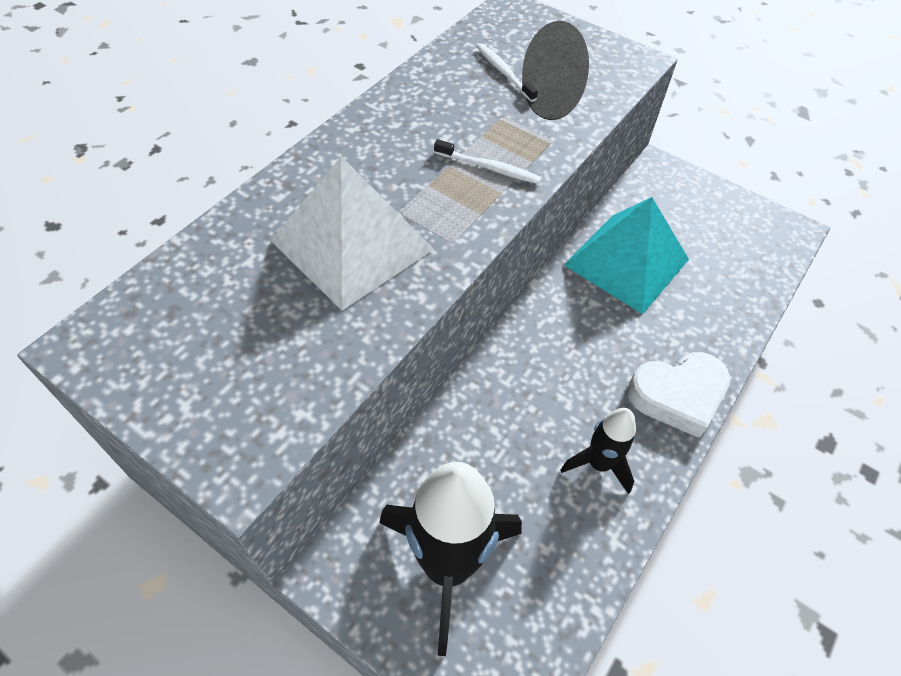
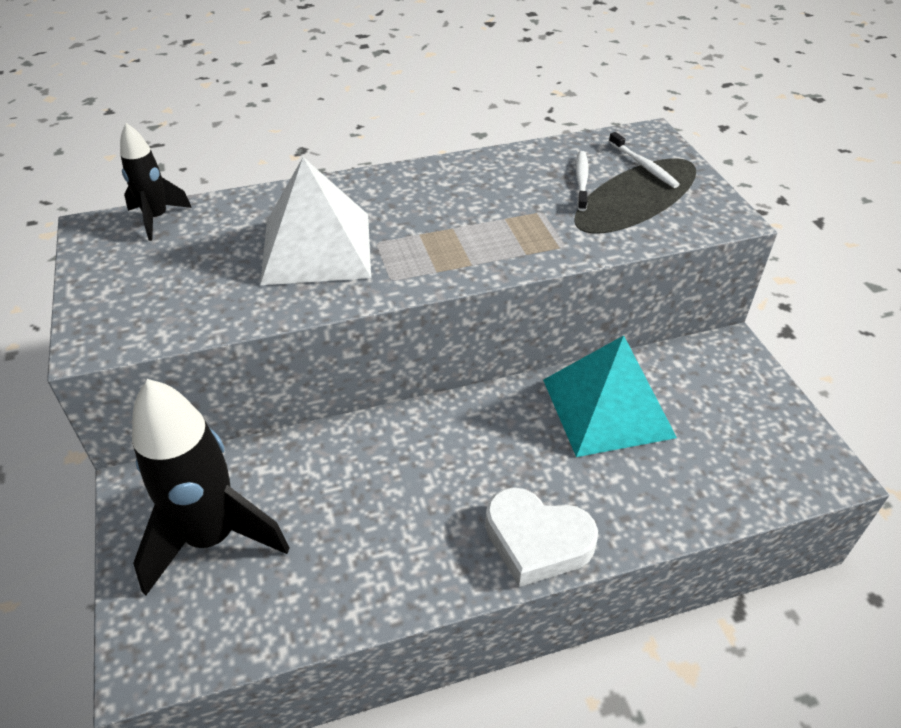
camera: 40 degrees right, 10 degrees down
(489, 168) = (482, 243): white toothbrush -> white toothbrush (643, 165)
(598, 464) = (404, 547): black rocket -> black rocket (157, 218)

